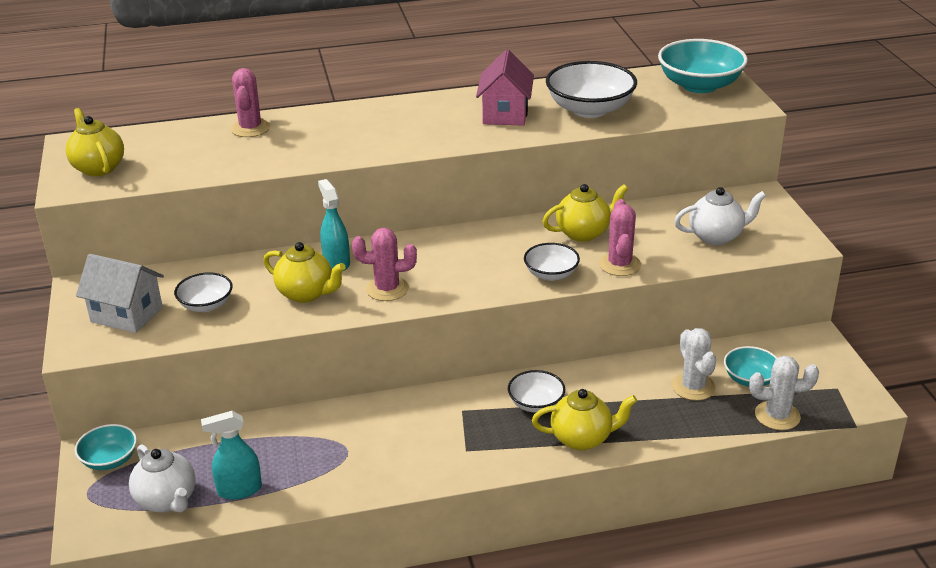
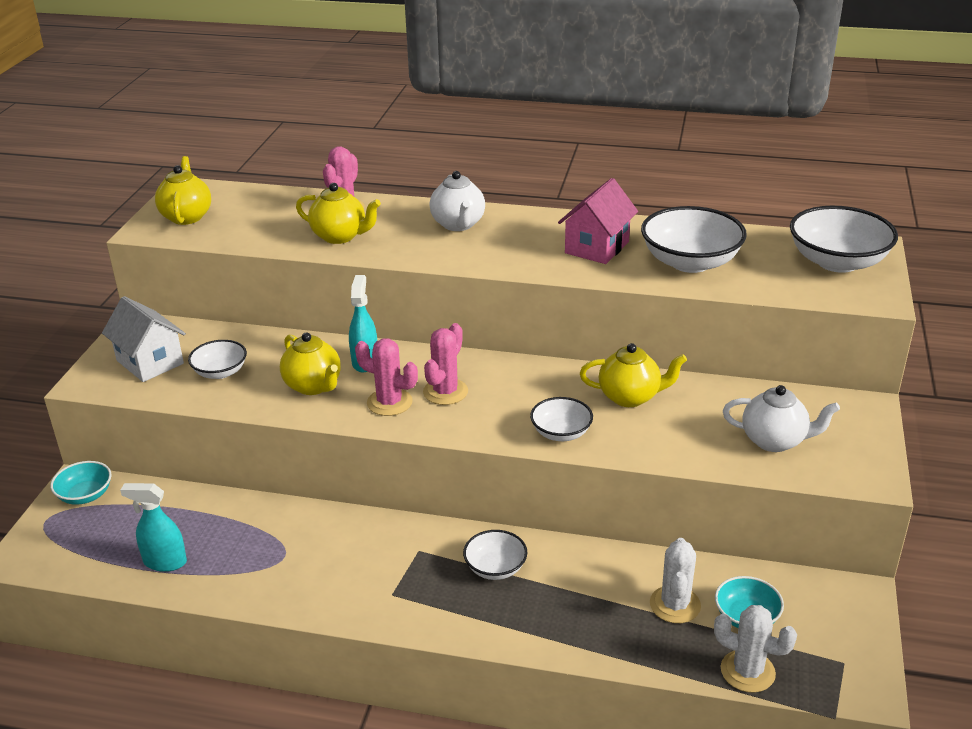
camera: 25 degrees right, 0 degrees up
(167, 500) = (100, 551): white teapot -> white teapot (458, 224)
(582, 438) = (515, 622): yellow teapot -> yellow teapot (340, 236)
(619, 264) = (641, 443): pink cactus -> pink cactus (445, 392)
(699, 85) = (837, 262): turquoise bowl -> white bowl

